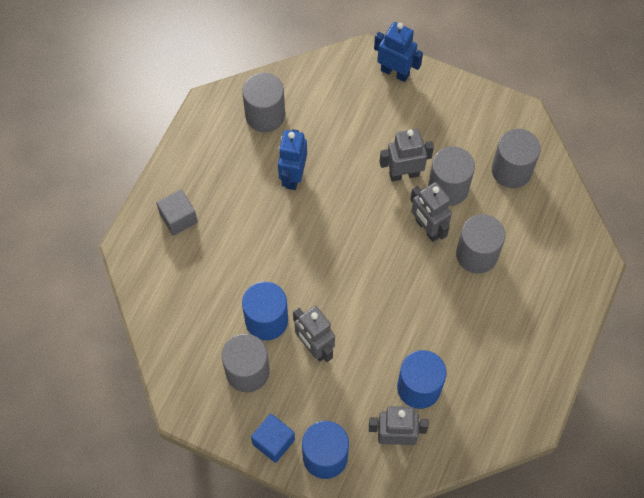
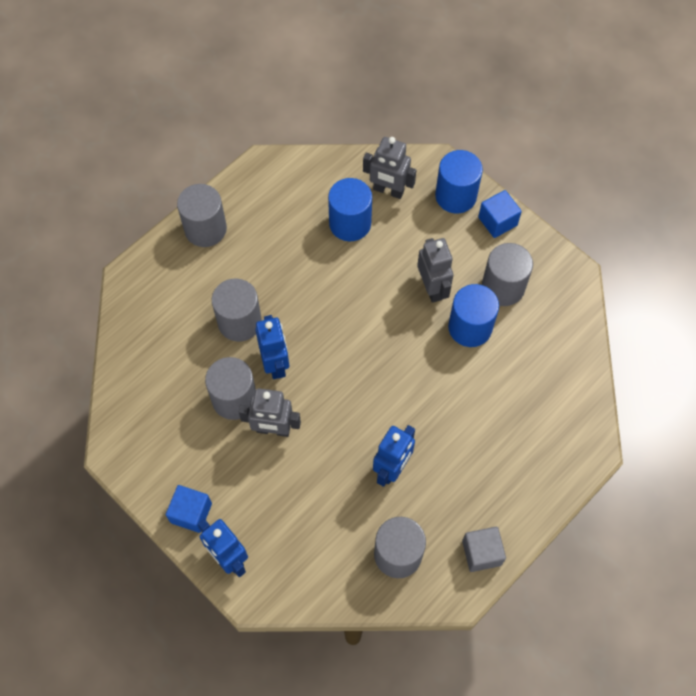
camera: 160 degrees left, 0 degrees up
(178, 218) = (530, 462): grey cube -> grey cube (481, 553)
(427, 228) = (275, 364): grey robot -> blue robot
(438, 92) = (191, 513): none -> blue cube
(511, 170) = (160, 395): grey cylinder -> grey cylinder (205, 229)

